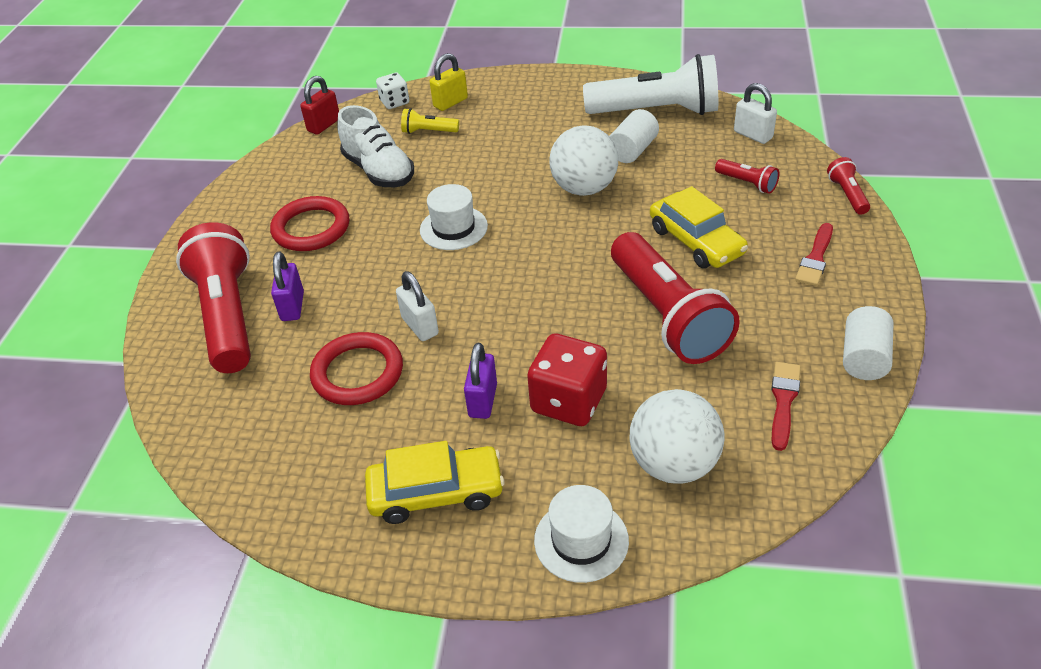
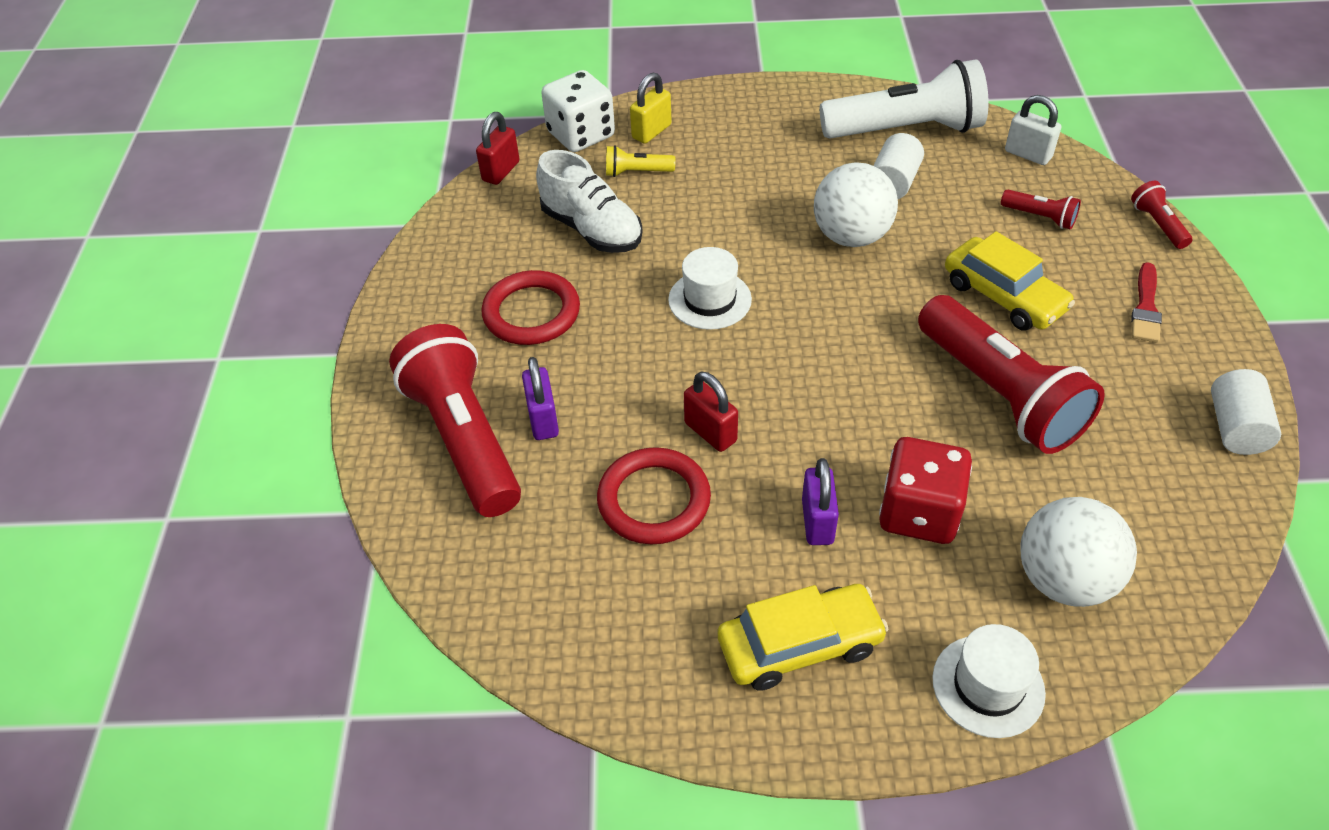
camera: 10 degrees left, 5 degrees up
(394, 102) = (581, 135): white dice -> white dice, size x1.73
(420, 326) = (710, 432): white padlock -> red padlock
(783, 401) = (1163, 489): red brush -> none

